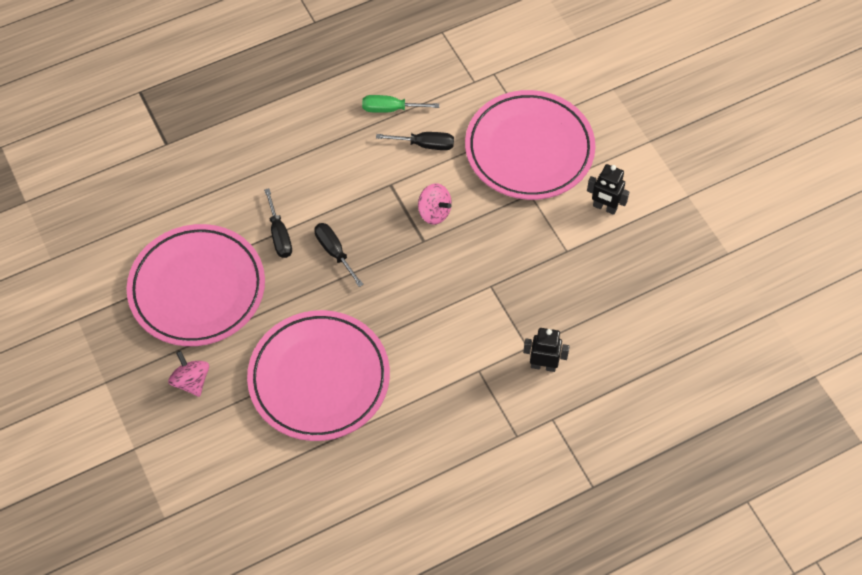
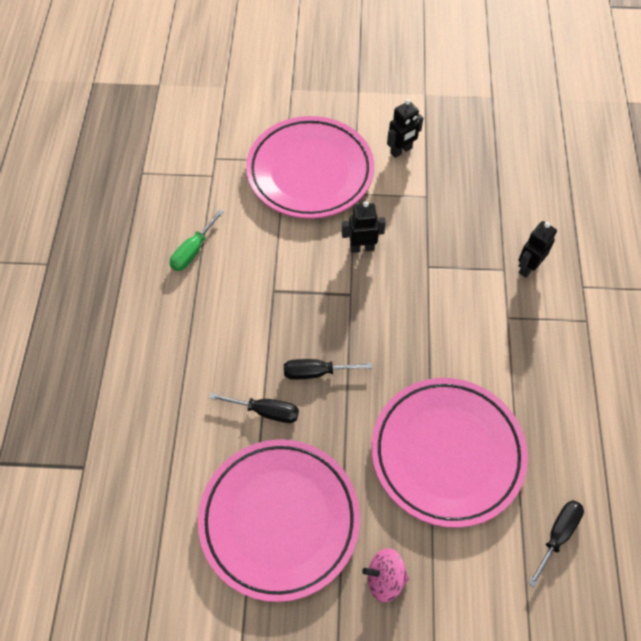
camera: 60 degrees left, 0 degrees up
(425, 145) = (250, 243): black screwdriver -> black screwdriver (558, 535)
(434, 212) = (326, 271): pink spinning top -> none
(476, 227) = (362, 247): none -> black robot

